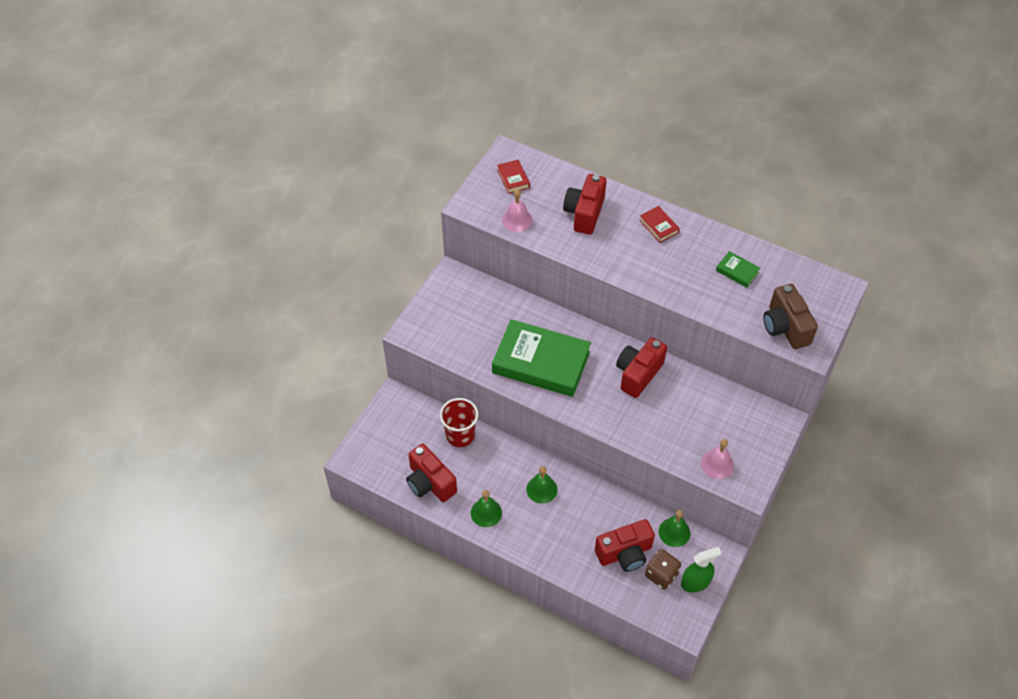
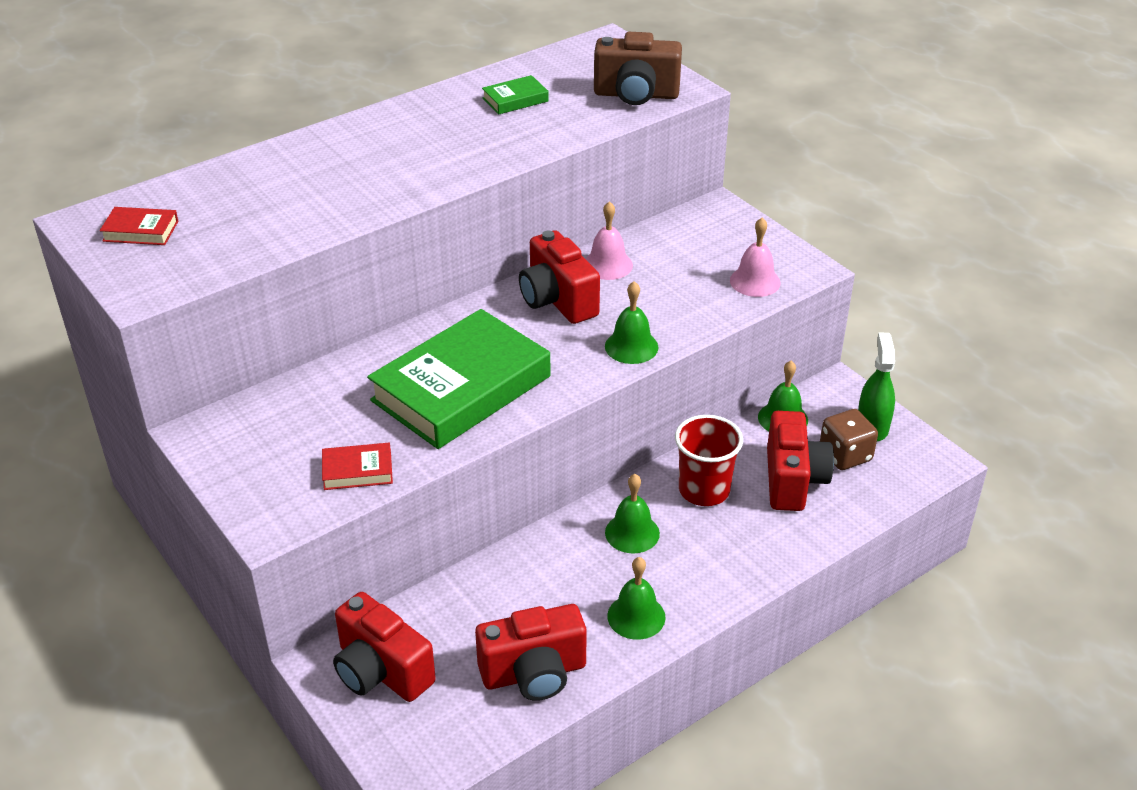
camera: 65 degrees left, 15 degrees down
(460, 435) = (466, 599): red cup -> red cup (704, 490)
(517, 220) = (228, 252): pink bell -> pink bell (607, 265)
(584, 213) = (286, 186): red camera -> red camera (381, 671)
(619, 424) = (631, 346): none -> green bell
(658, 226) = (378, 133): red book -> red book (357, 471)

